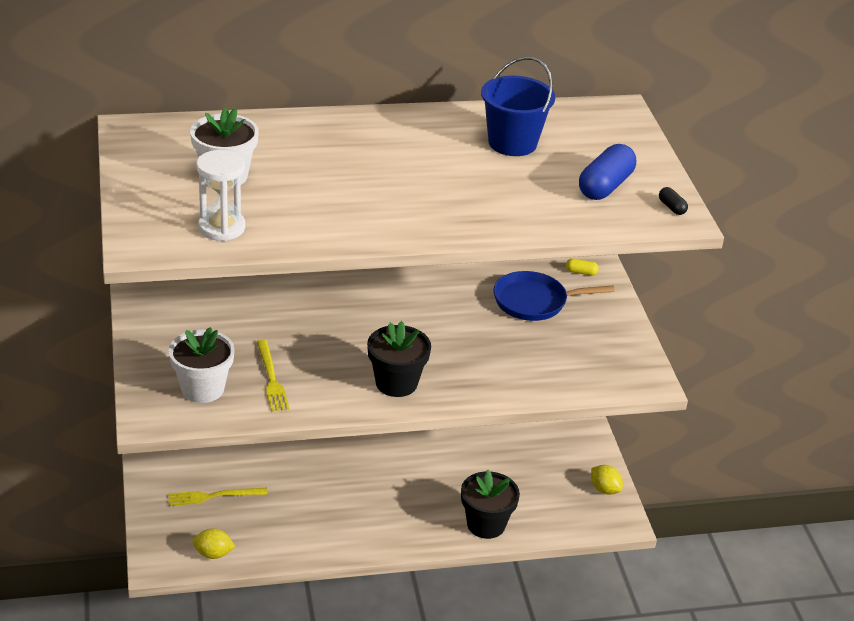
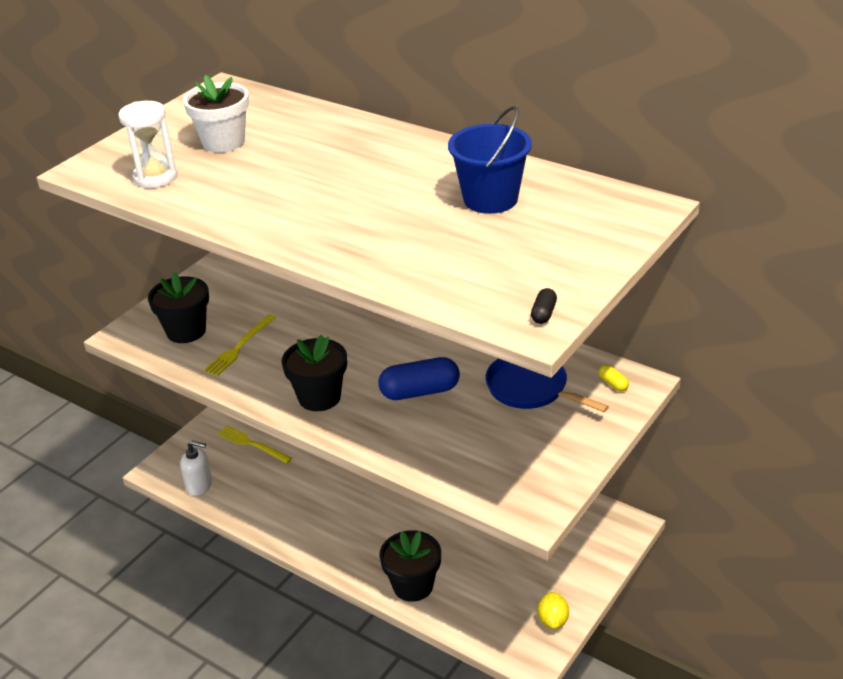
camera: 50 degrees right, 0 degrees up
(202, 389) = (186, 331): white flower pot -> black flower pot
(213, 554) = (199, 485): yellow lemon -> white soap dispenser
(605, 186) = (511, 268): blue capsule -> blue capsule (419, 391)

